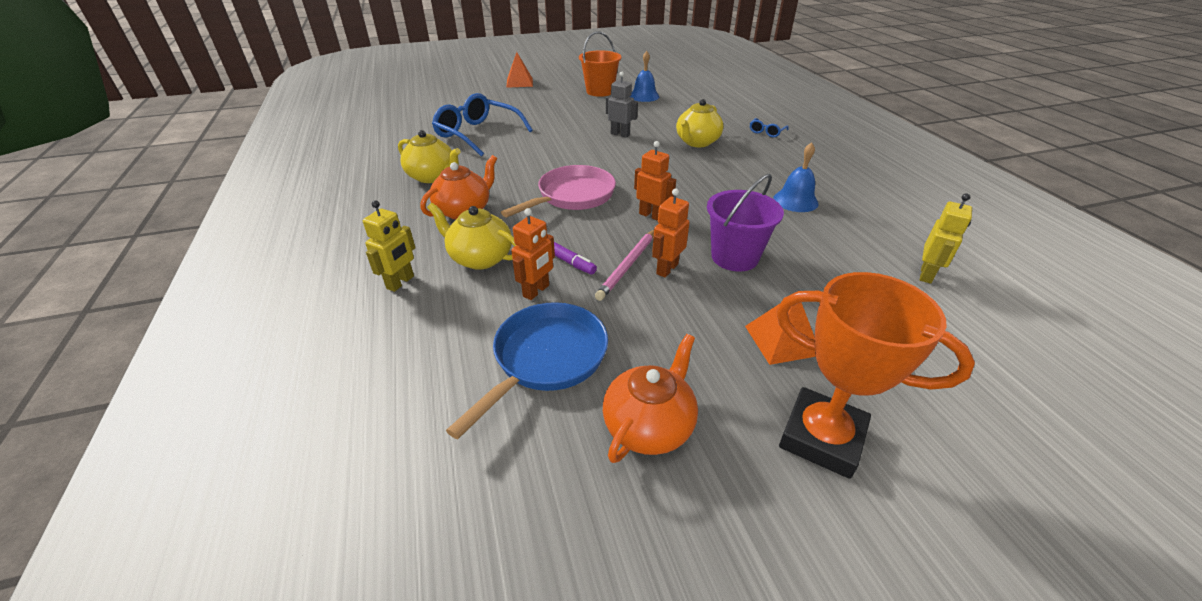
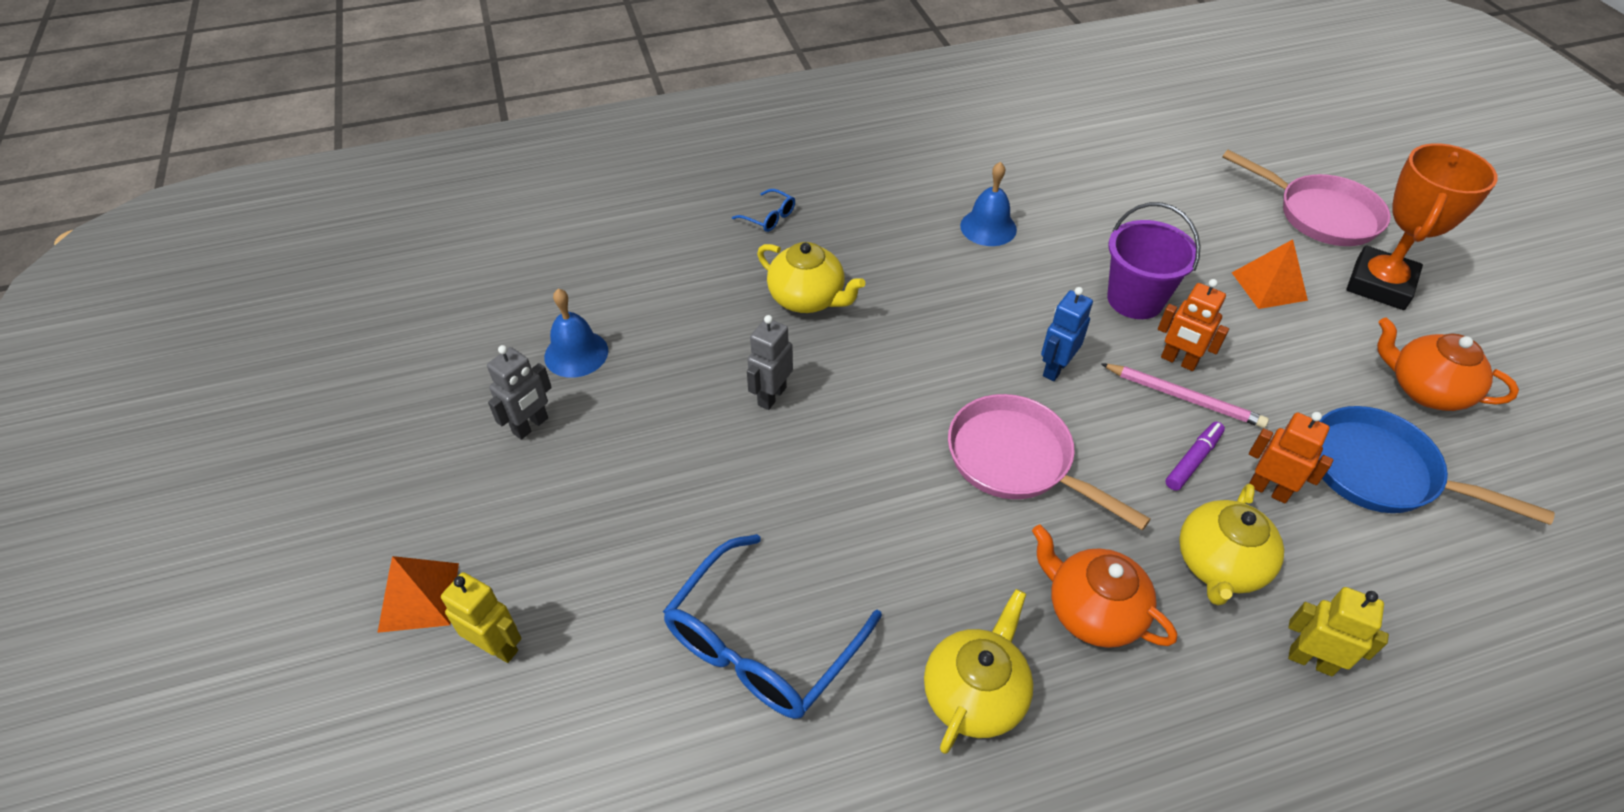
camera: 90 degrees left, 10 degrees up
(600, 91) = (531, 426): orange bucket -> grey robot
(651, 215) = (1055, 368): orange robot -> blue robot
(926, 275) = (1125, 169): yellow robot -> yellow robot (497, 646)
(941, 414) = (1320, 214): none -> pink pan

